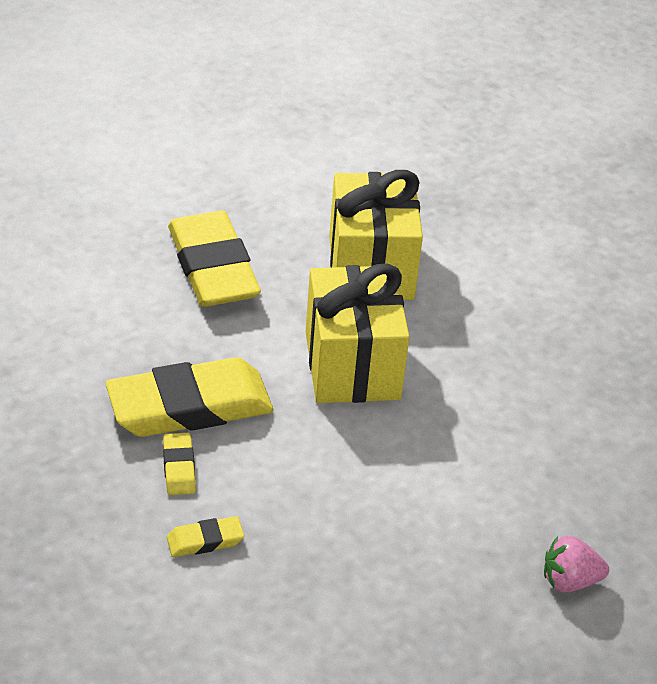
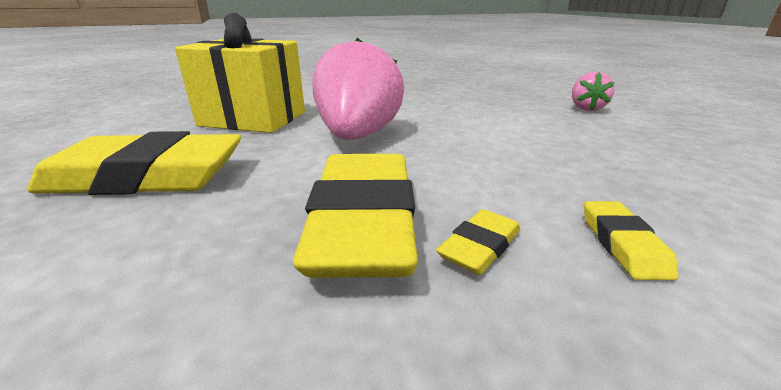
camera: 70 degrees left, 15 degrees down
(179, 467) = (480, 247): yellow eraser -> yellow eraser turned 60 degrees counterclockwise
(352, 365) = (358, 136): yellow gift -> pink strawberry

